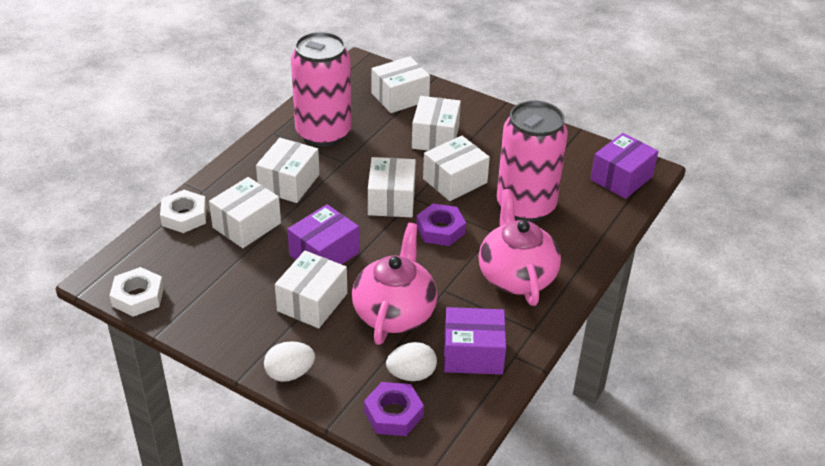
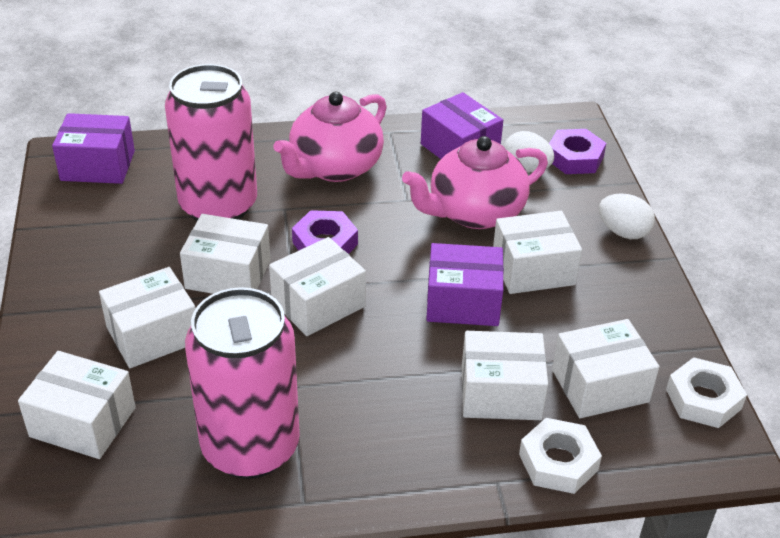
camera: 130 degrees left, 0 degrees up
(289, 183) = (388, 409): white box -> white box (600, 386)

